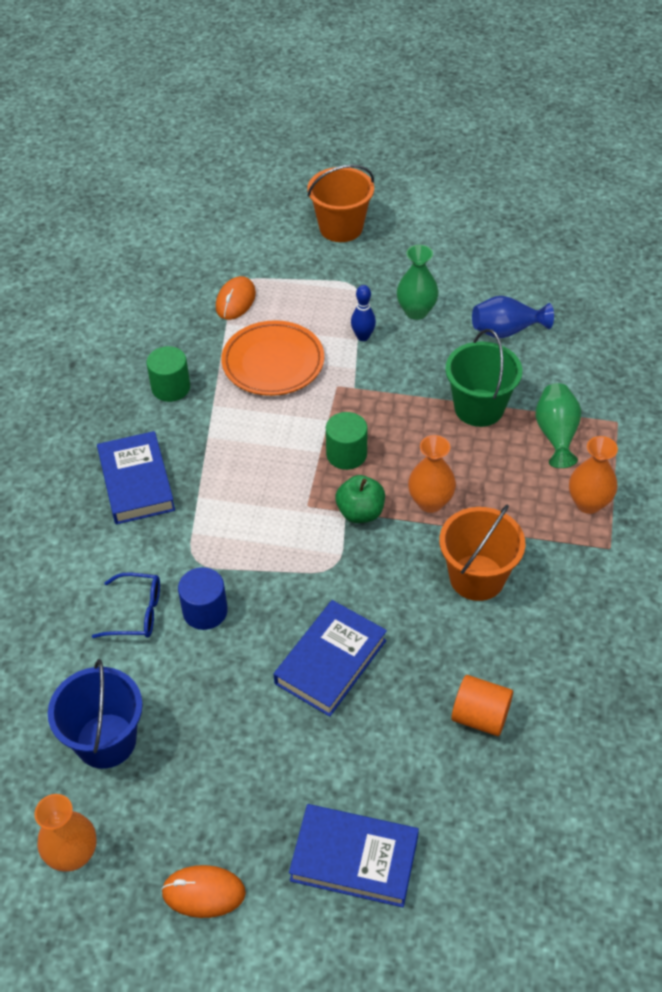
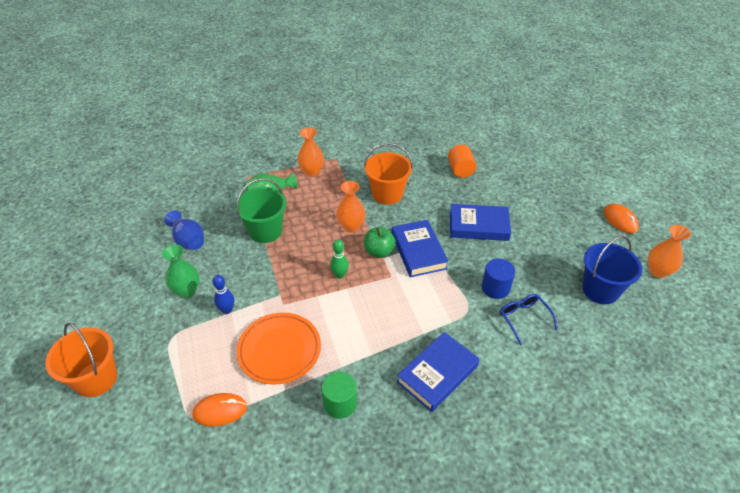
camera: 120 degrees left, 5 degrees down
(346, 454) = (340, 275): green cylinder -> green bowling pin
(354, 859) = (557, 183): blue book -> blue book (418, 251)

